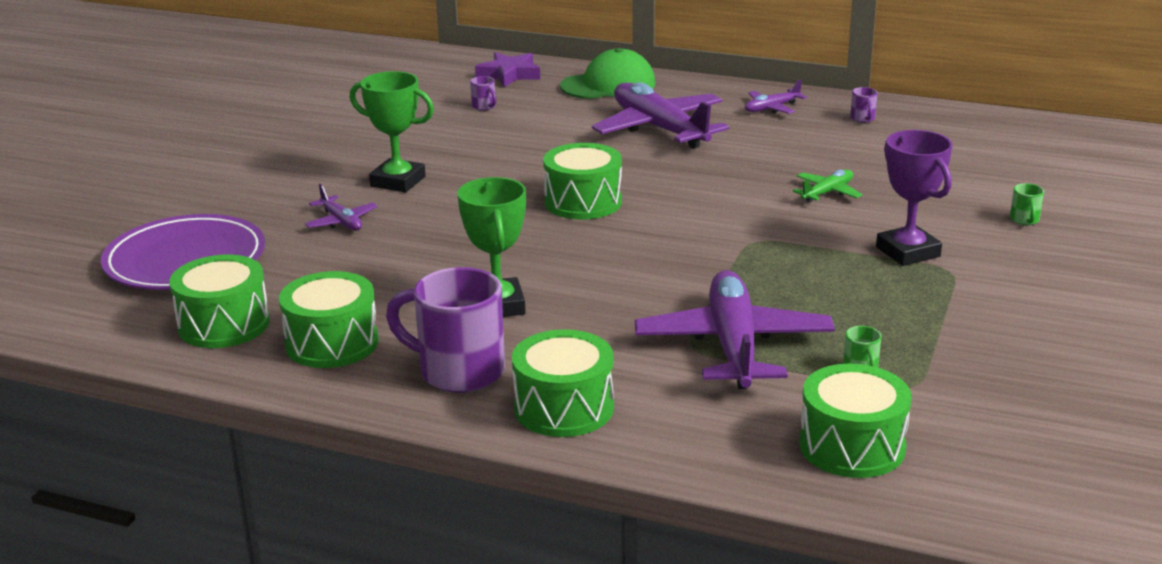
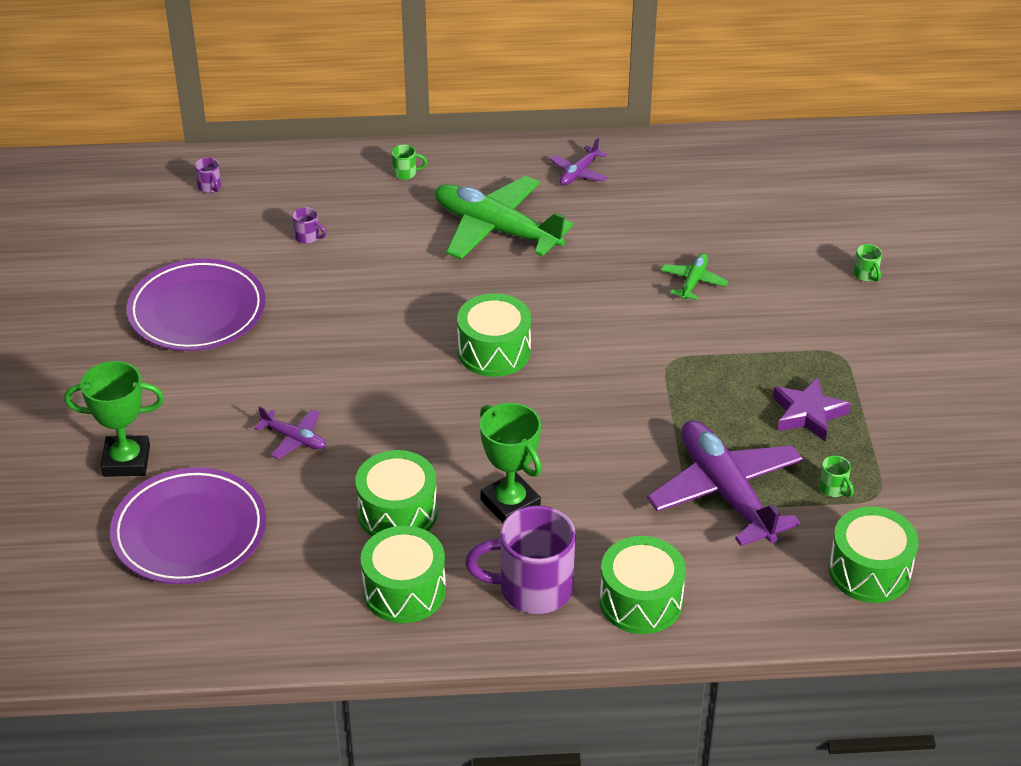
camera: 25 degrees left, 15 degrees up
(224, 324) = (293, 598): green drum -> green drum (397, 513)
(344, 132) = (197, 311): none -> purple plate
(398, 181) = (305, 369): green trophy -> green trophy (126, 461)
(509, 75) = (297, 180): purple star -> purple star (808, 414)
(608, 85) = (405, 173): green cap -> green mug
(659, 129) = (496, 229): purple plane -> green plane
(863, 119) = (667, 169): purple mug -> purple mug (210, 187)
(908, 252) = (797, 341): purple trophy -> none

